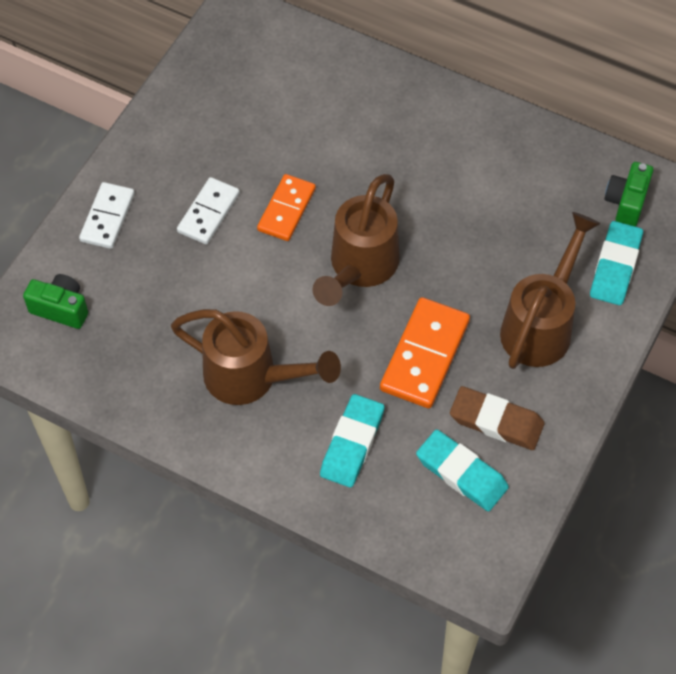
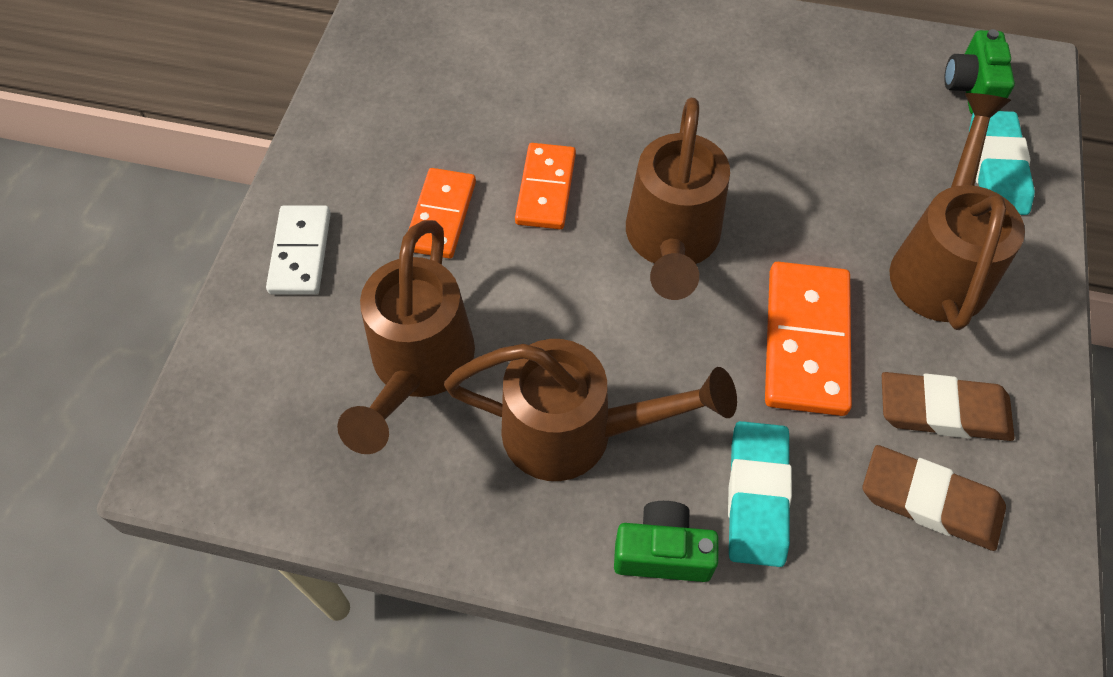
camera: 15 degrees left, 0 degrees up
(61, 308) = (263, 397): green camera -> green camera (662, 552)
(163, 313) = (417, 369): none -> brown watering can
(208, 213) = (441, 216): white domino -> orange domino
(461, 473) = (930, 501): turquoise eraser -> brown eraser

